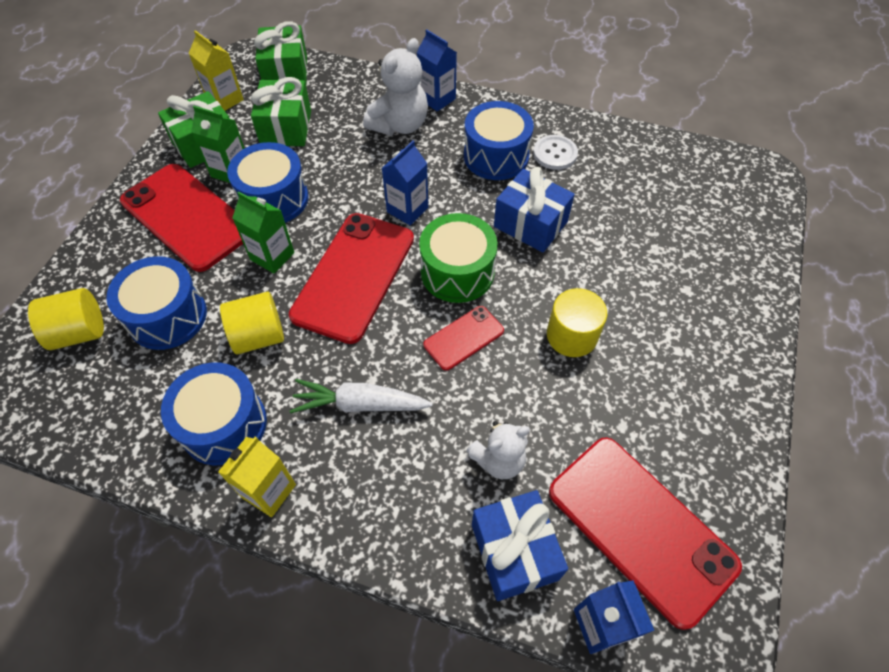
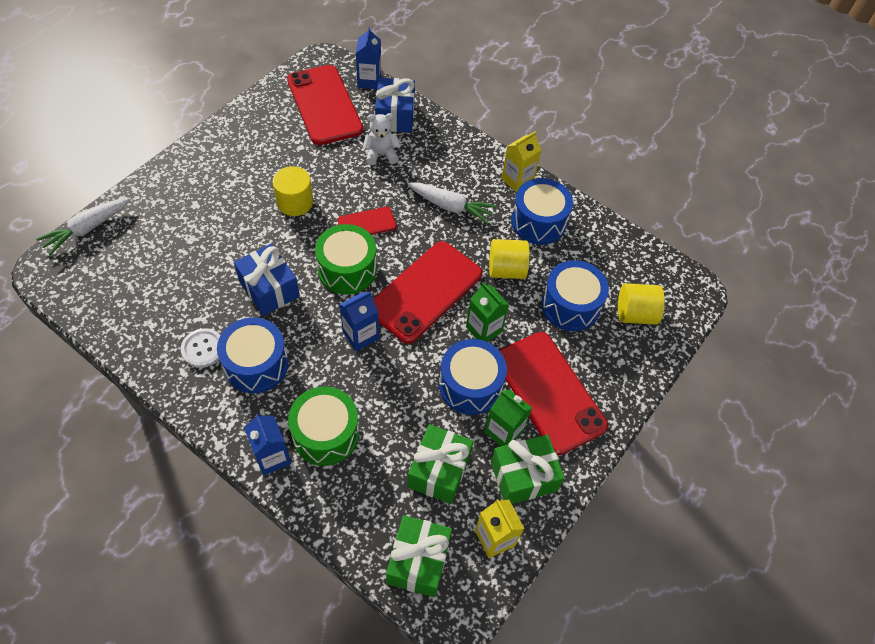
camera: 165 degrees left, 0 degrees up
(399, 125) = (326, 434): white teddy bear -> green drum
(771, 223) = (87, 229): none -> white carrot

